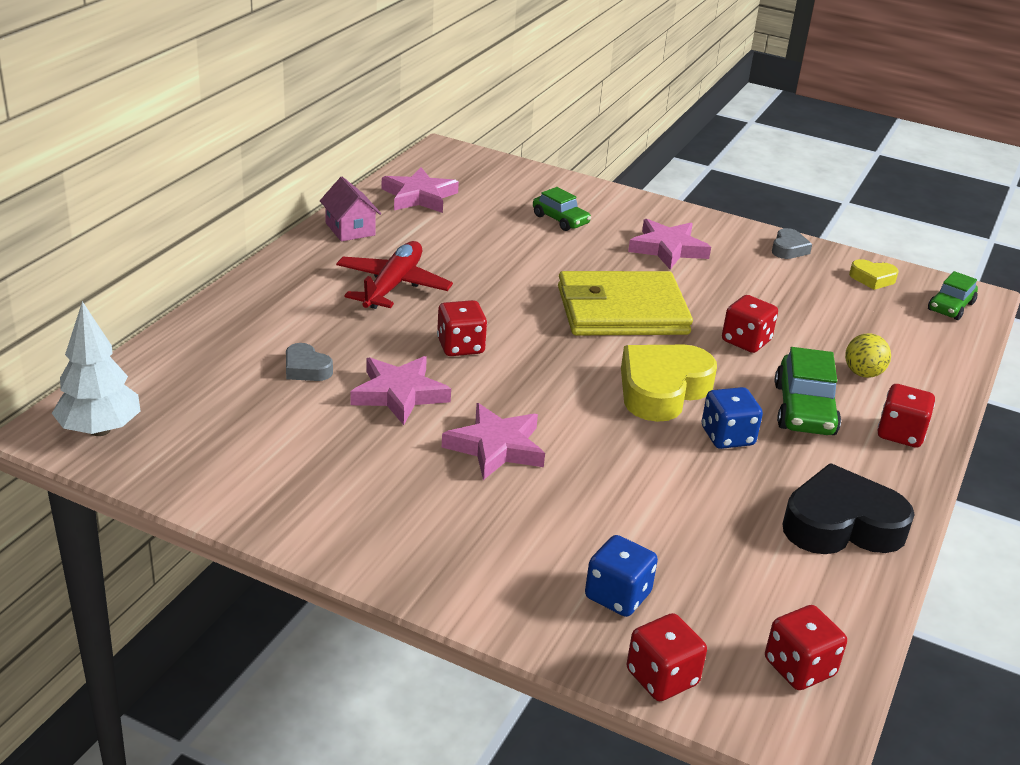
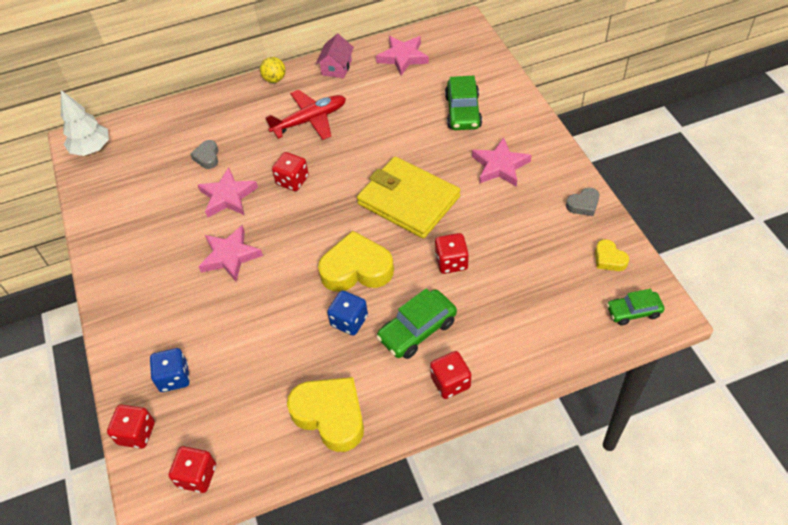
camera: 50 degrees right, 20 degrees up
(560, 220) = (463, 112): green car -> green car, size x1.53
(841, 524) = (330, 415): black heart -> yellow heart
(863, 373) = (491, 327): yellow ball -> yellow ball (275, 79)

